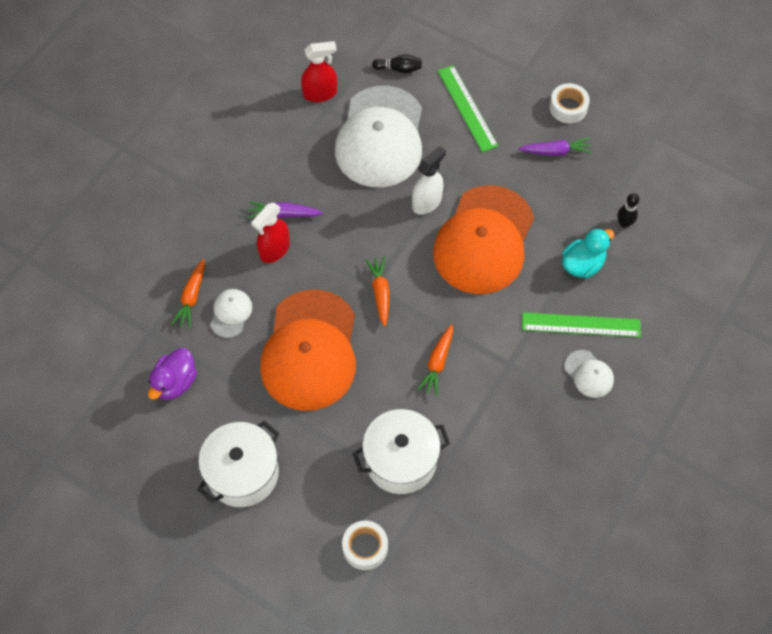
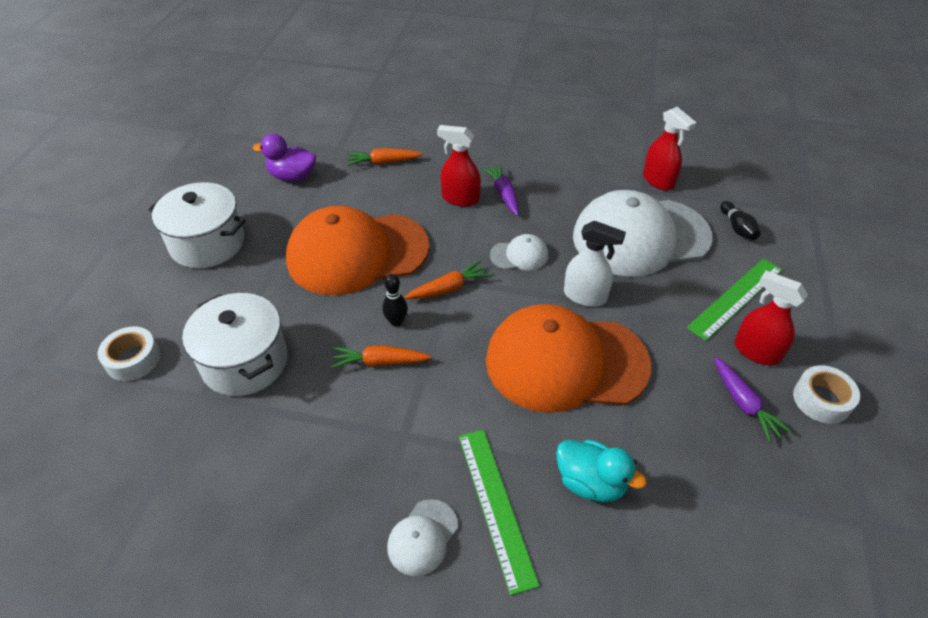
camera: 70 degrees right, 15 degrees down
(231, 313) = (377, 190): white cap -> white cap (519, 255)
(518, 122) = (756, 351): none -> red spray bottle
(624, 223) = (688, 520): black bowling pin -> black bowling pin (396, 321)

